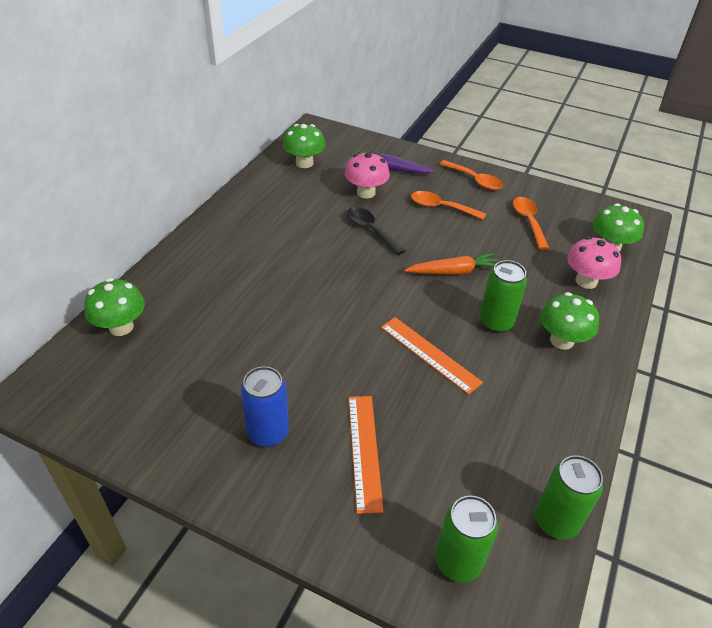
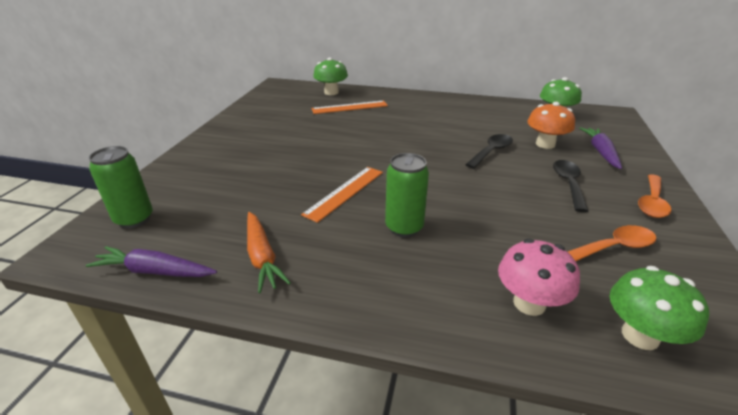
camera: 80 degrees right, 10 degrees down
(268, 433) = (254, 140): blue can -> none
(364, 451) = (239, 173): orange ruler -> orange ruler (349, 107)
(366, 193) = (545, 144): pink mushroom -> orange mushroom
(441, 207) = (568, 184): orange spoon -> black spoon
(453, 271) = (467, 198): orange carrot -> orange carrot (262, 257)
(556, 521) = (154, 271): green can -> purple carrot
(561, 340) = (398, 277): green mushroom -> none

